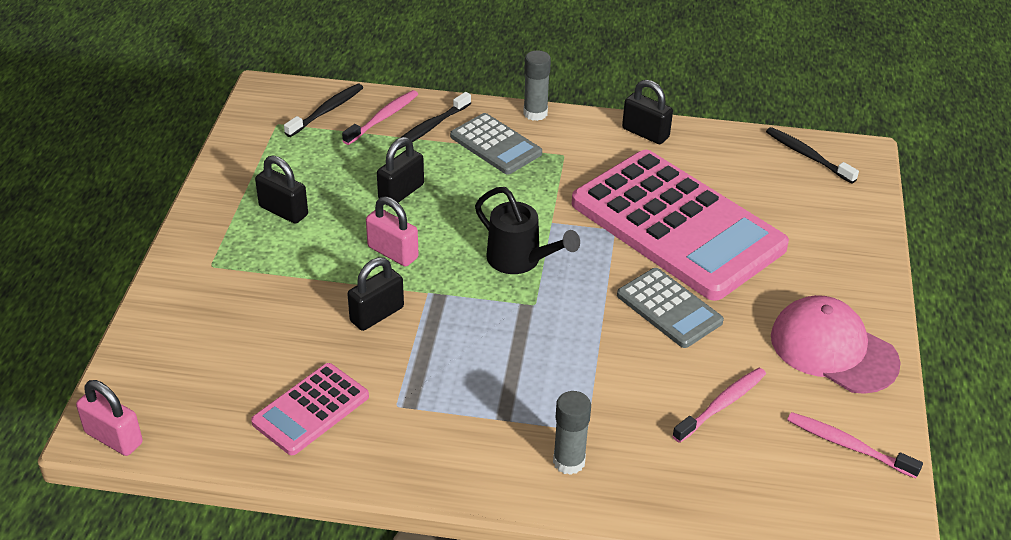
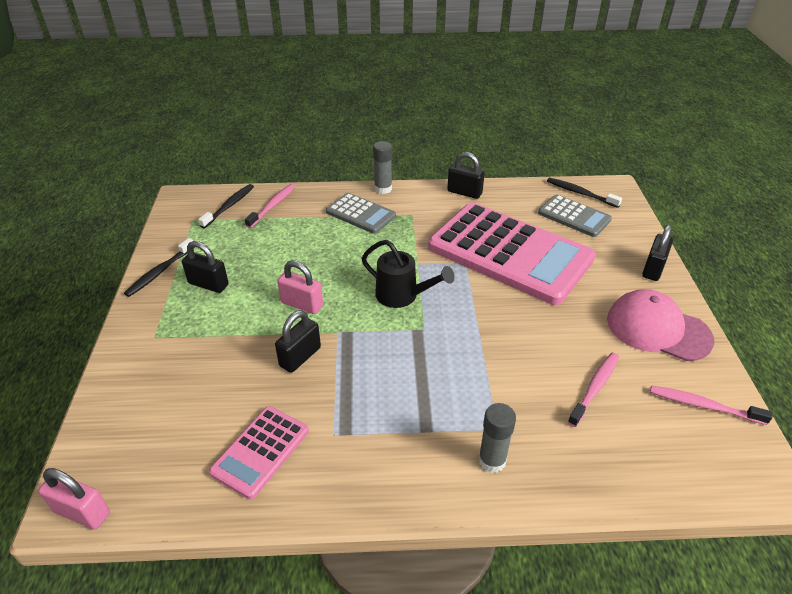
camera: 10 degrees left, 0 degrees up
(401, 192) = (298, 257): black padlock -> black padlock (653, 269)
(430, 127) = (309, 208): black toothbrush -> black toothbrush (159, 272)
(669, 308) = (526, 316): grey calculator -> grey calculator (574, 216)

